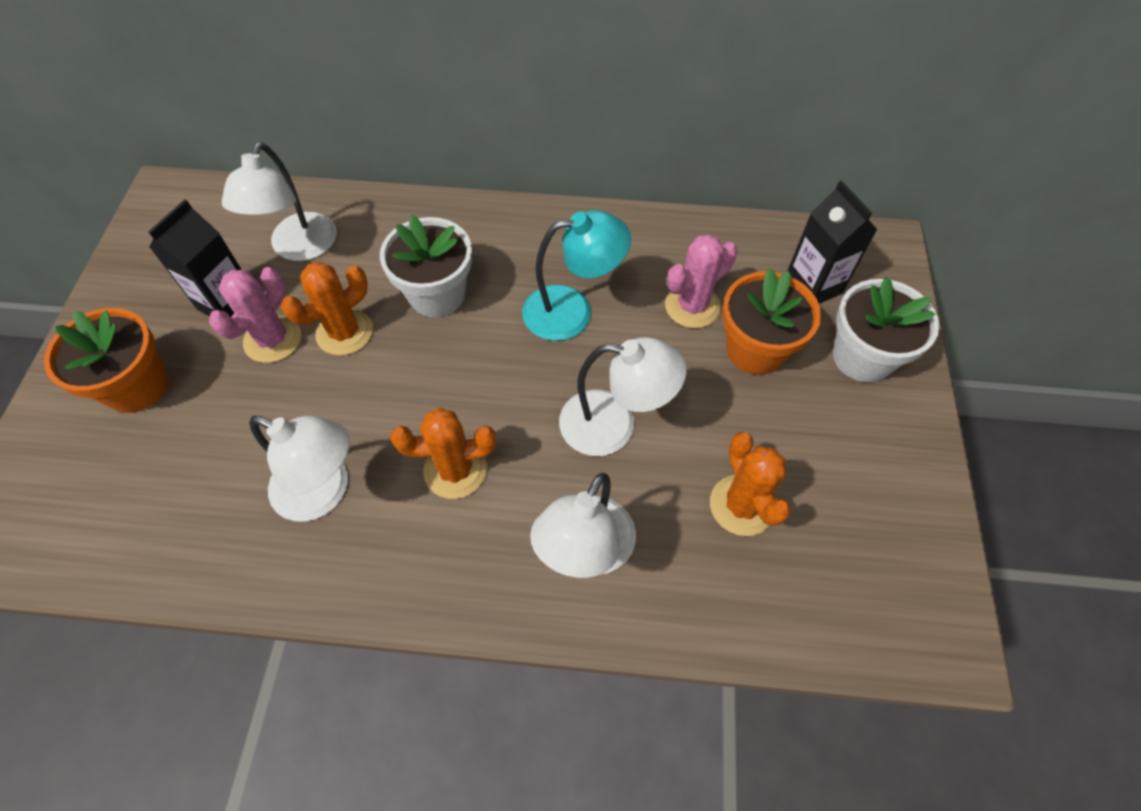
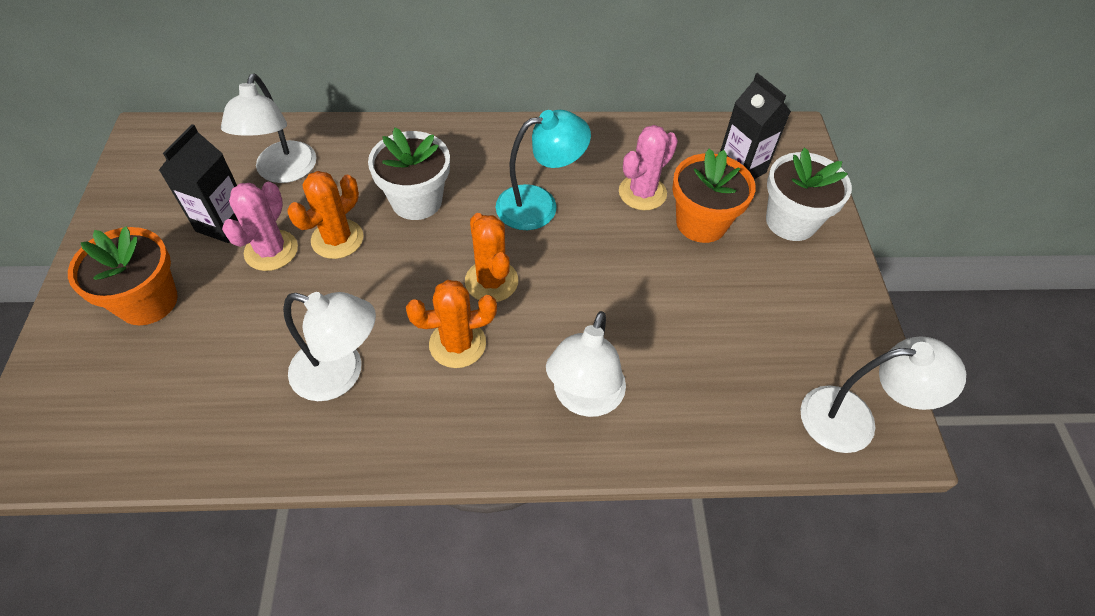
camera: 10 degrees left, 5 degrees down
(614, 425) = (591, 294): white lamp -> white lamp (853, 419)
(742, 505) = (711, 348): orange cactus -> orange cactus (491, 281)

